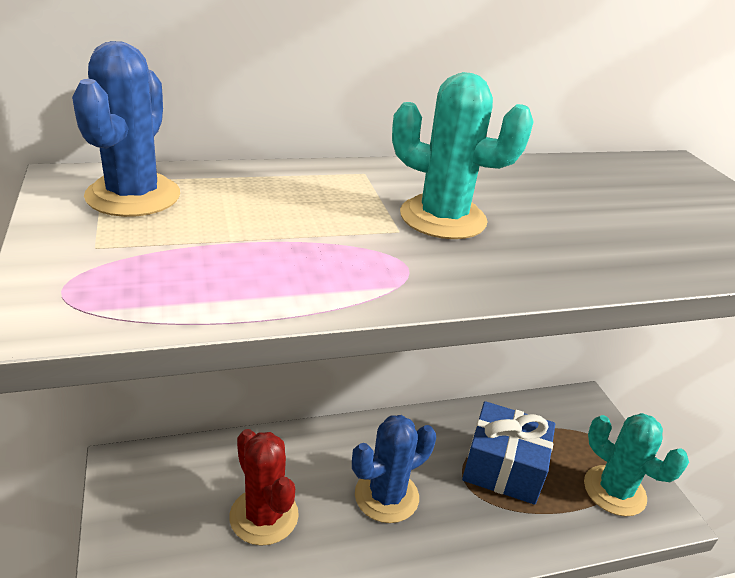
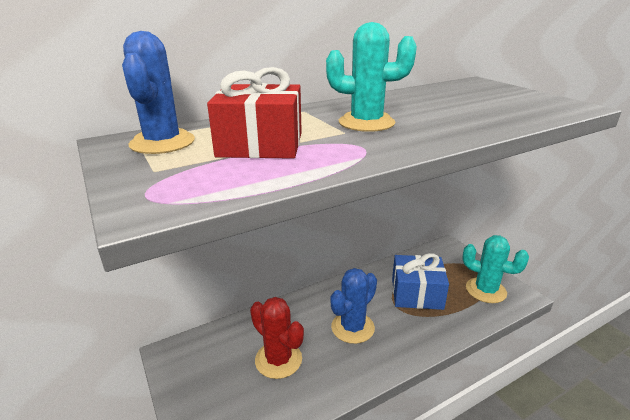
camera: 10 degrees left, 5 degrees down
(263, 229) = (260, 144): none -> red gift

